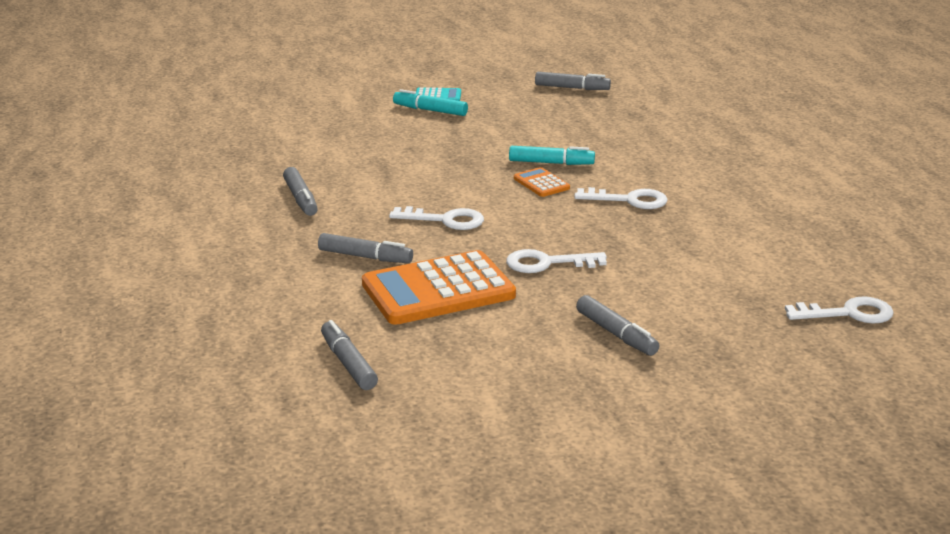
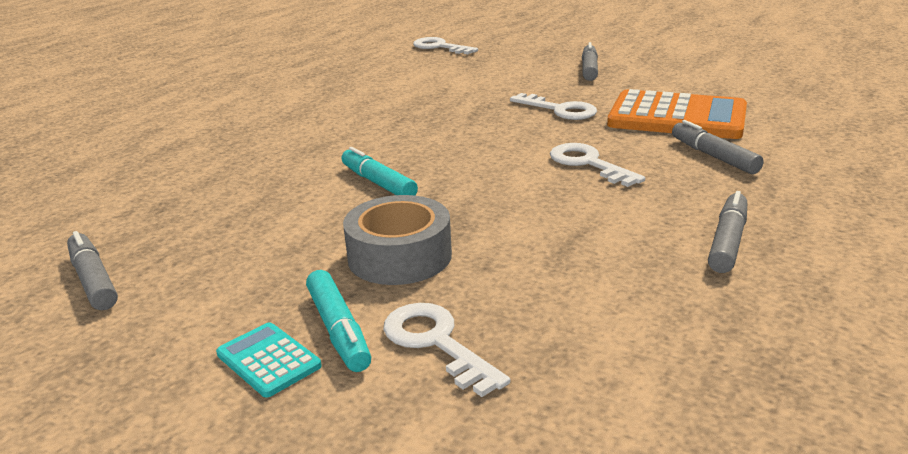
camera: 135 degrees left, 0 degrees up
(348, 363) = (803, 98): grey marker -> none
(459, 138) = (399, 256): none -> grey tape
(541, 183) = (433, 166): orange calculator -> none
(629, 200) = (399, 129): white key -> white key (436, 343)

